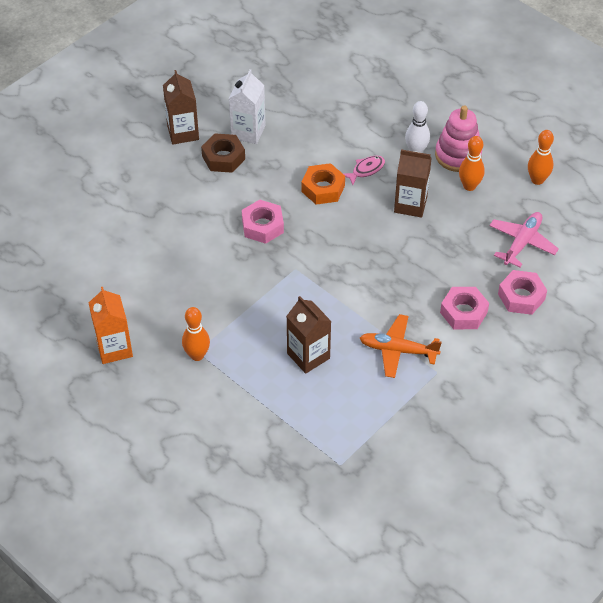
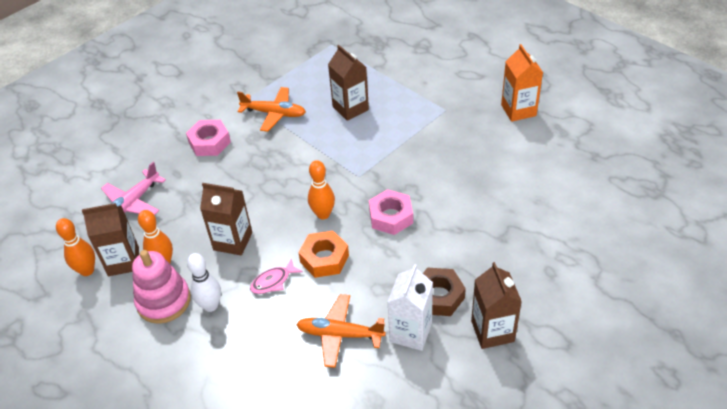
camera: 175 degrees left, 5 degrees down
(197, 355) = (445, 107): orange bowling pin -> orange bowling pin (323, 214)
(305, 130) = (339, 334): none -> orange plane
(507, 187) = (123, 261): none -> brown carton
(521, 297) = (153, 156): pink nut -> none

